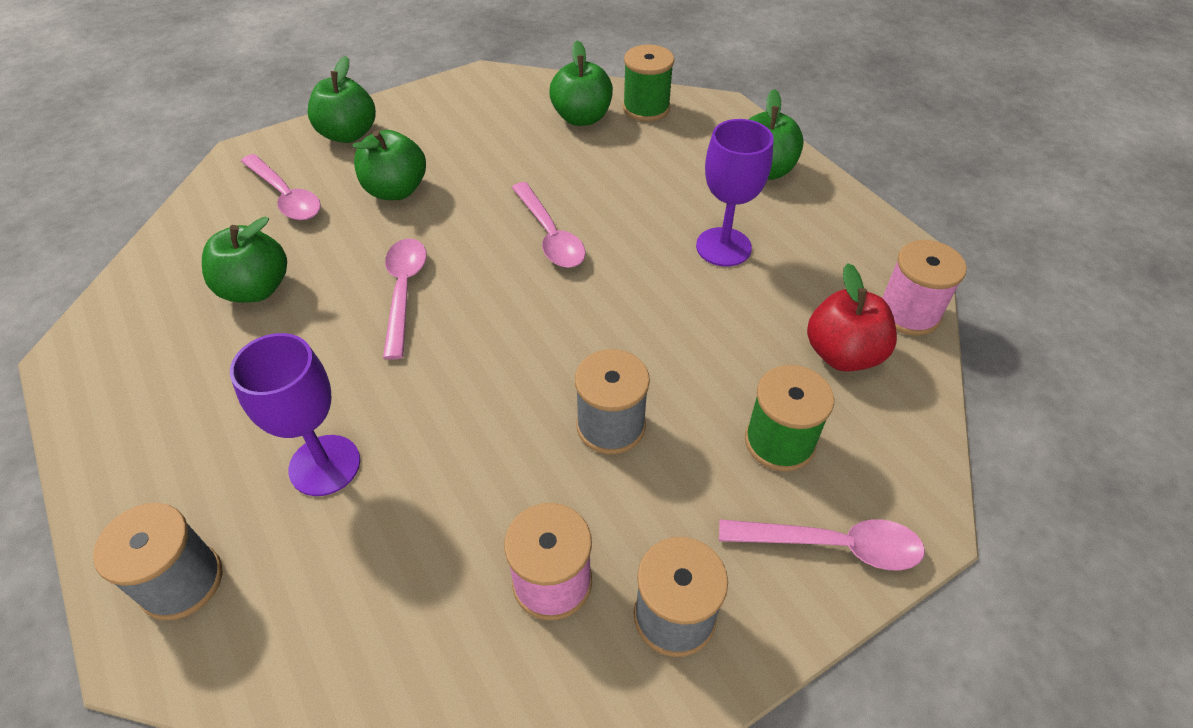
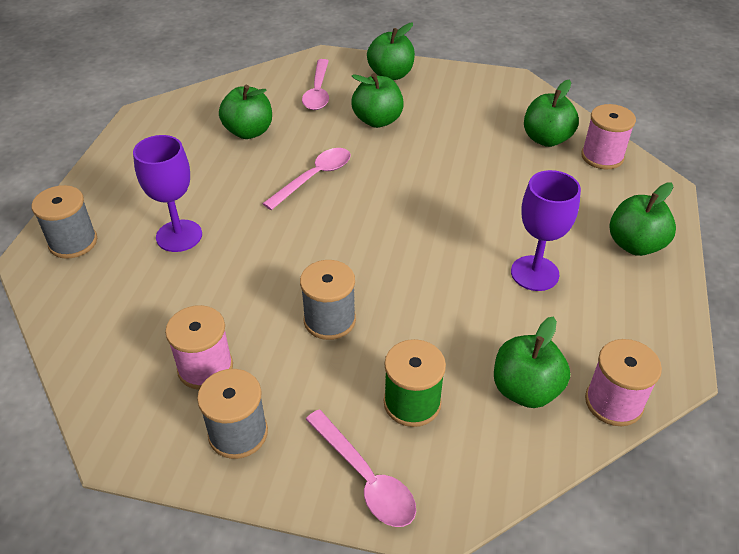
camera: 45 degrees right, 5 degrees down
(549, 235) = (432, 197): pink spoon -> none
(646, 108) = (602, 157): green spool -> pink spool
(842, 354) = (525, 389): red apple -> green apple

